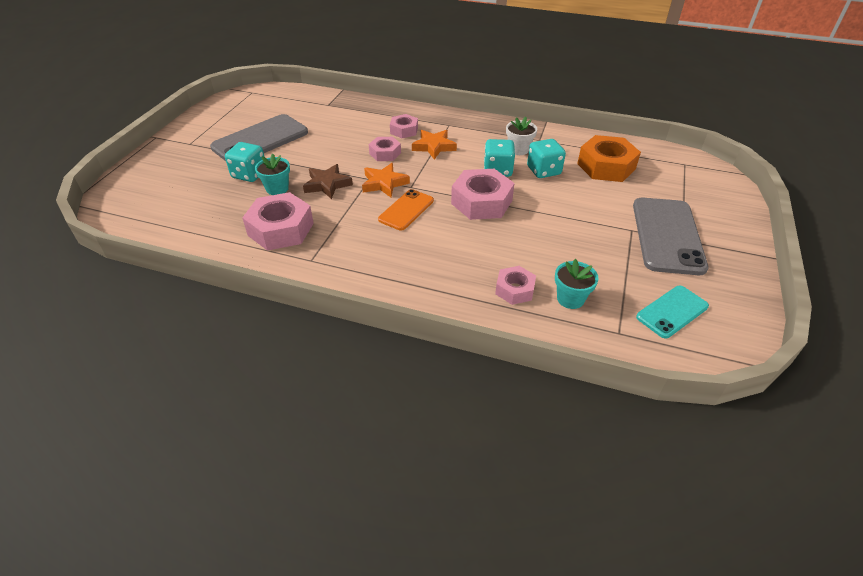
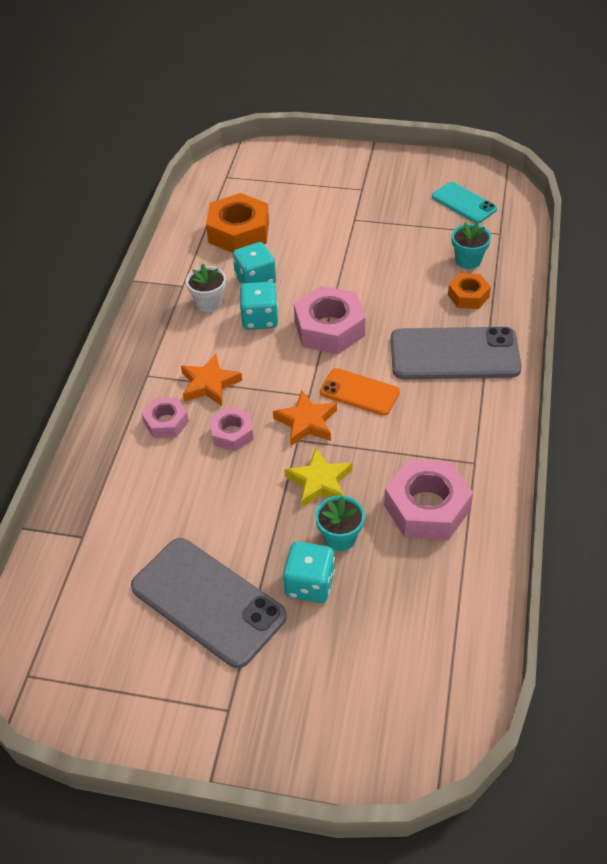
camera: 95 degrees left, 5 degrees up
(327, 184) = (319, 482): brown star -> yellow star
(514, 290) = (468, 296): pink nut -> orange nut
(667, 235) = (358, 198): grey phone -> grey phone (454, 354)

